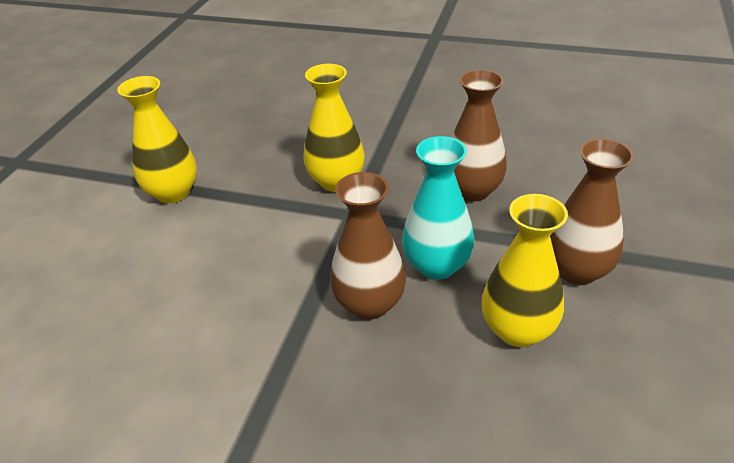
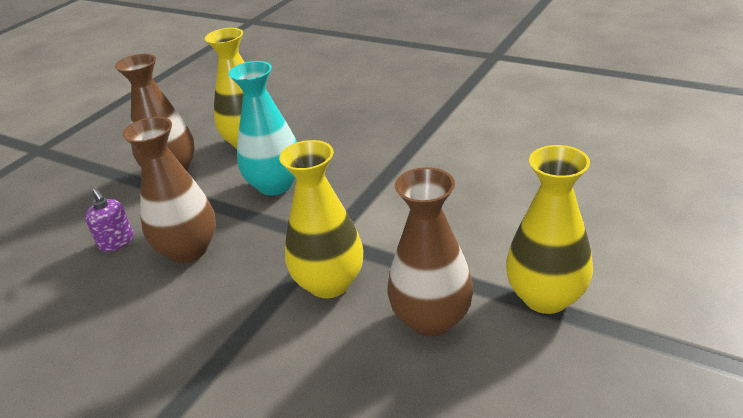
camera: 165 degrees left, 5 degrees down
(369, 304) = (344, 164): brown vase -> brown vase (431, 319)
(546, 188) = (116, 242): none -> purple soap dispenser

